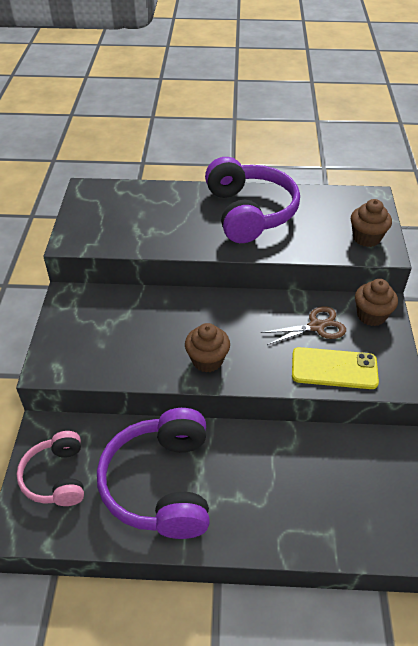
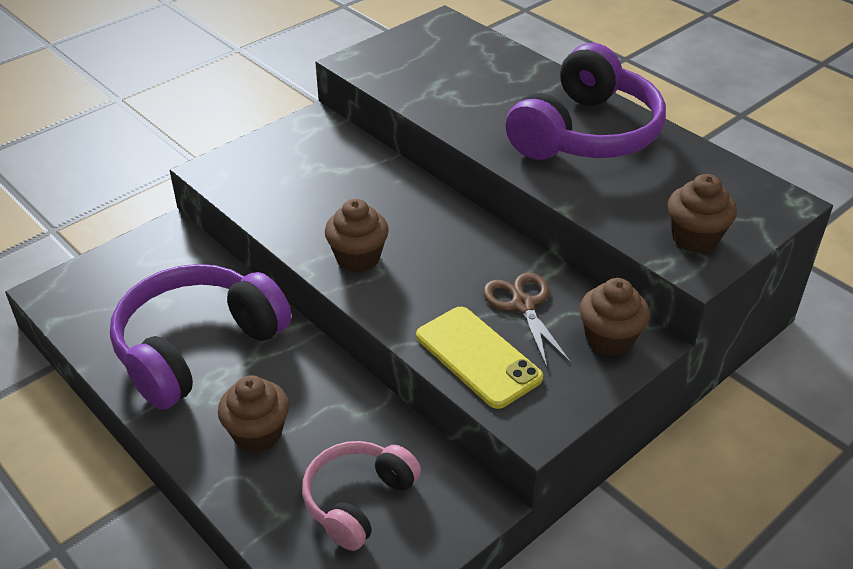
camera: 45 degrees right, 5 degrees down
(56, 477) = (128, 276): pink headphones -> pink headphones (358, 500)
(260, 501) = (258, 434): none -> brown cupcake
(316, 326) = (523, 305): brown scissors -> brown scissors turned 135 degrees counterclockwise

